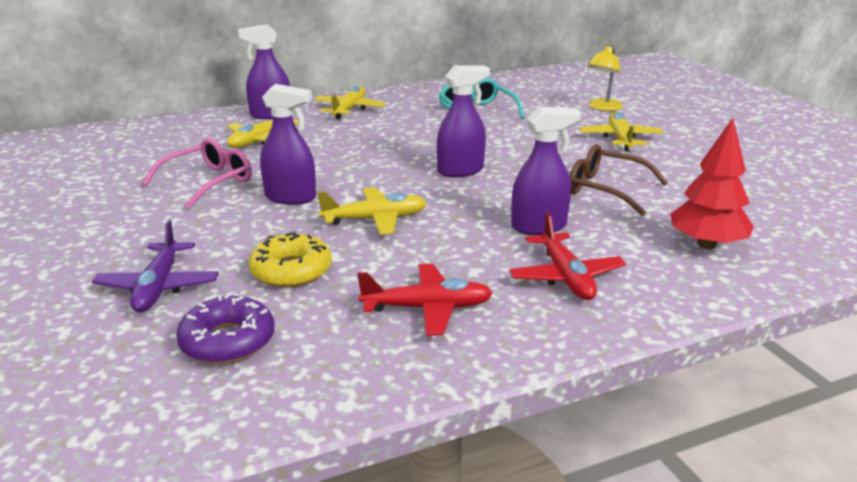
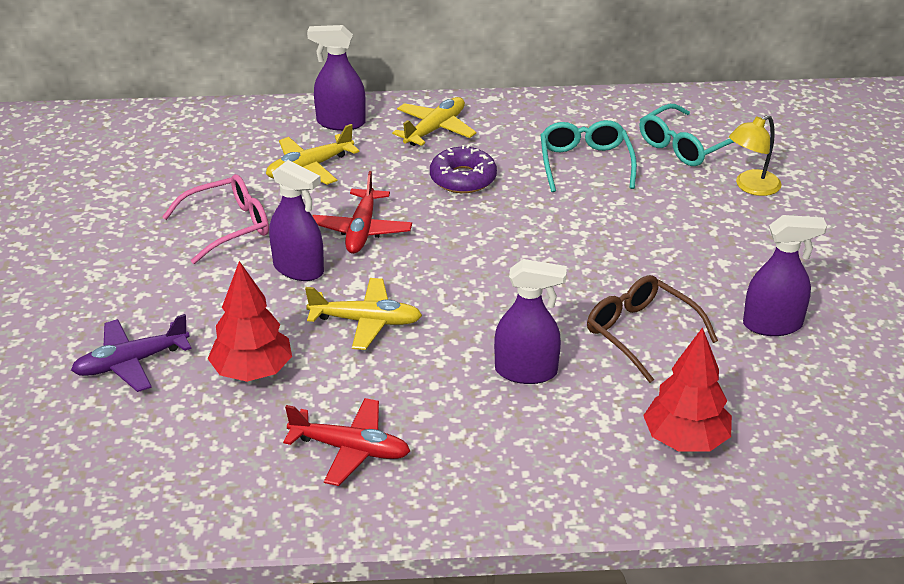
camera: 20 degrees right, 10 degrees up
(158, 287) = (130, 363): purple plane -> purple plane turned 45 degrees clockwise
(228, 341) = (164, 440): purple donut -> purple donut (463, 178)
(291, 271) = (253, 372): yellow donut -> red tree
(461, 171) = (499, 266): purple spray bottle -> purple spray bottle (773, 325)
(538, 96) = (684, 146): none -> turquoise glasses
(566, 277) = (505, 445): red plane -> red plane (362, 230)
(620, 139) = (726, 251): yellow plane -> none

